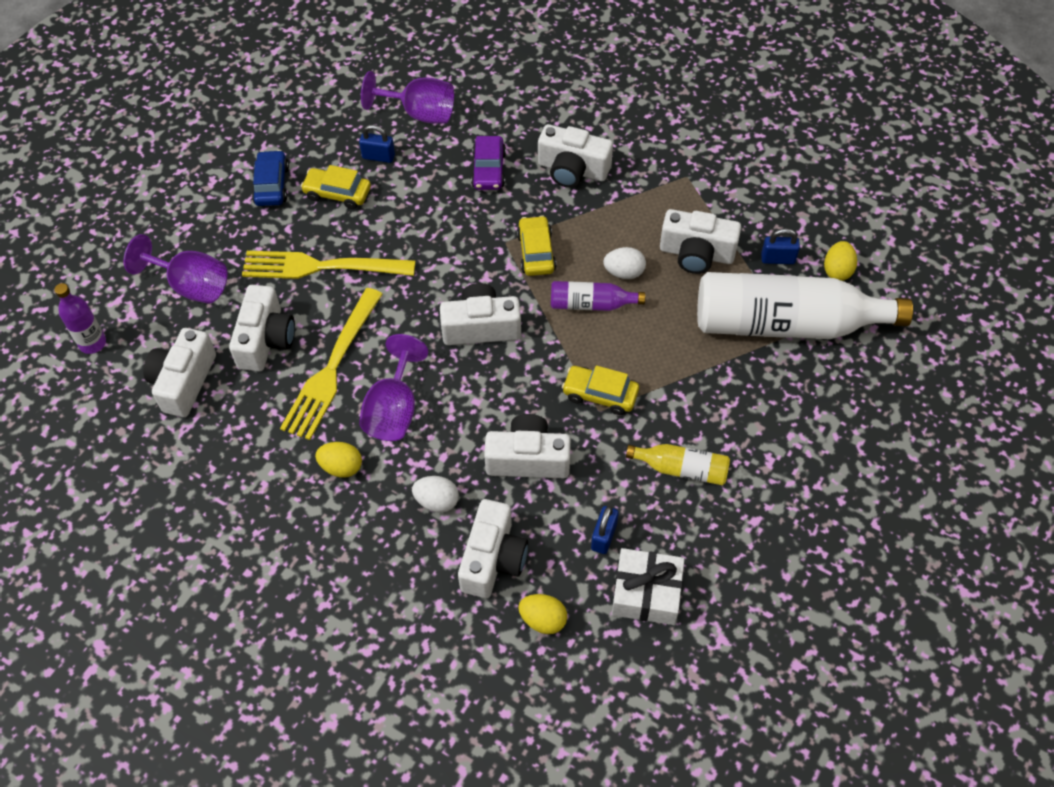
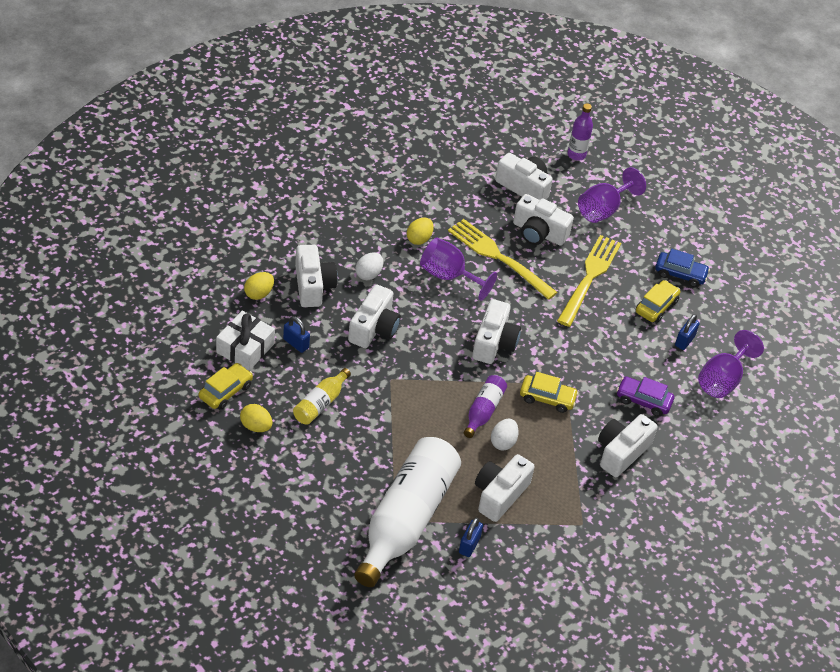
camera: 105 degrees right, 10 degrees down
(493, 559) = (313, 286): white camera -> white camera turned 135 degrees counterclockwise
(600, 394) = (403, 384): yellow car -> yellow car (225, 391)
(837, 270) = (438, 579): yellow egg -> yellow egg (256, 426)

